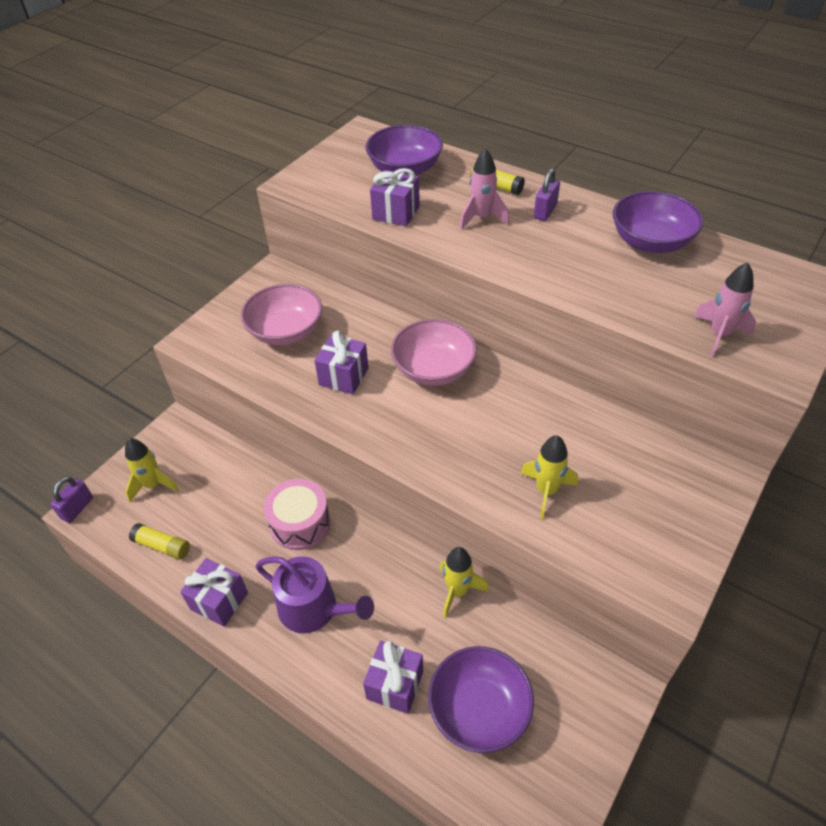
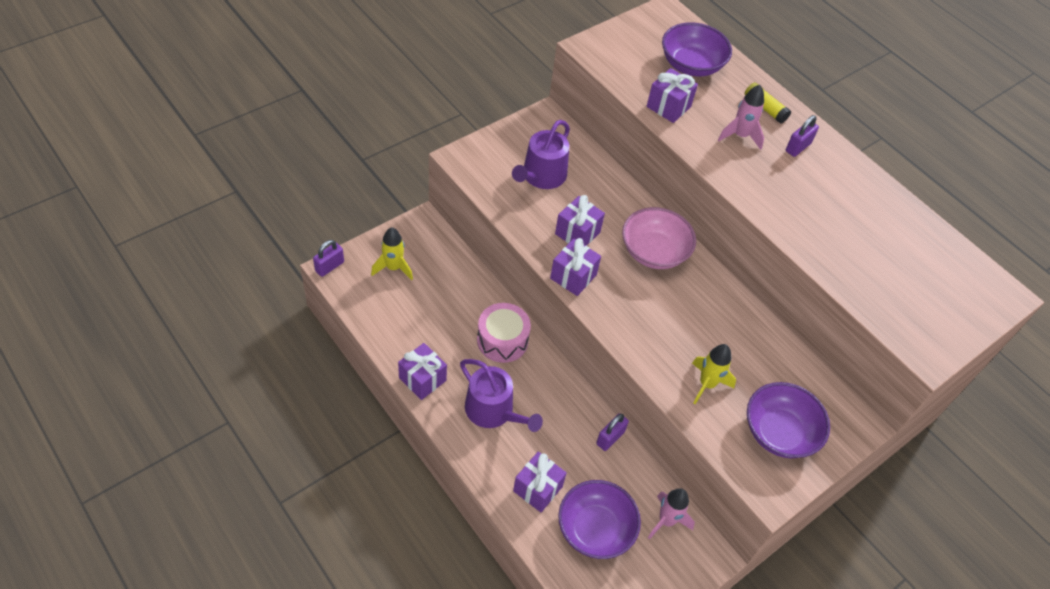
camera: 10 degrees right, 5 degrees up
(162, 546) = (389, 320): yellow glue stick -> none
(286, 331) = (541, 176): pink bowl -> purple watering can
(354, 423) = (573, 276): none -> purple gift
(457, 591) = (610, 438): yellow rocket -> purple padlock
(650, 242) = (876, 207): purple bowl -> purple bowl (779, 432)
(719, 335) = (892, 308): pink rocket -> pink rocket (666, 521)

